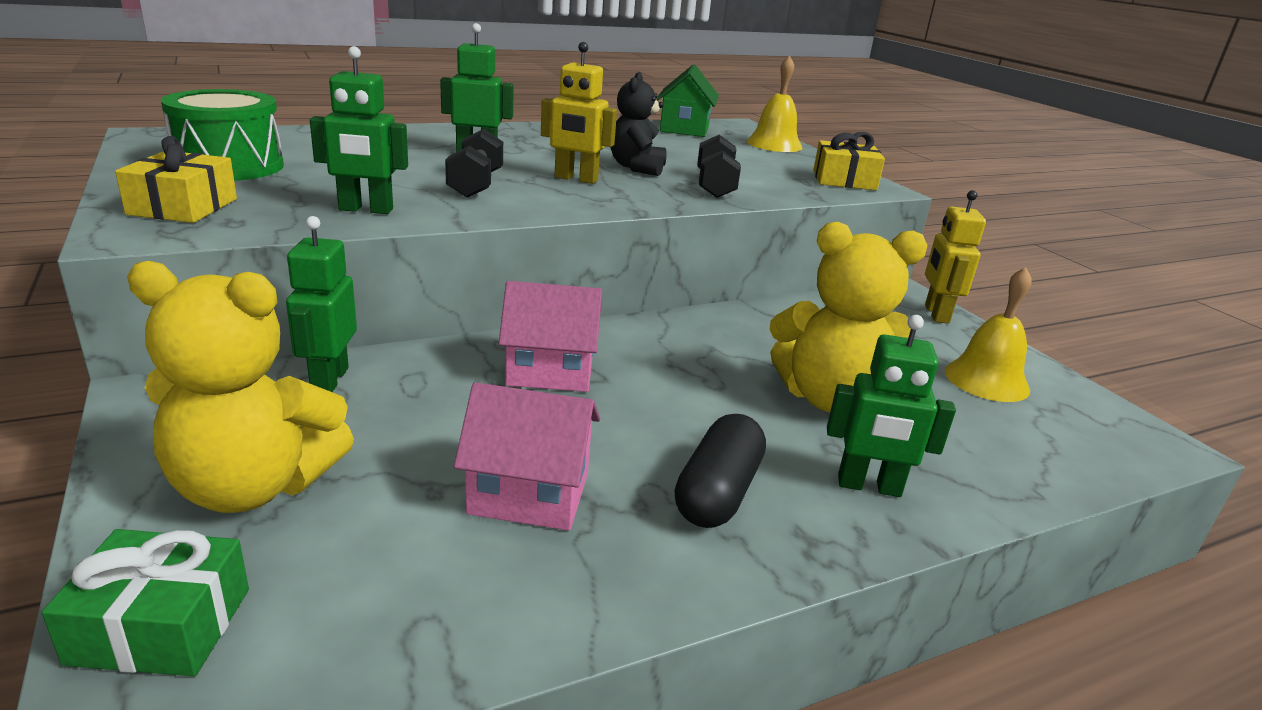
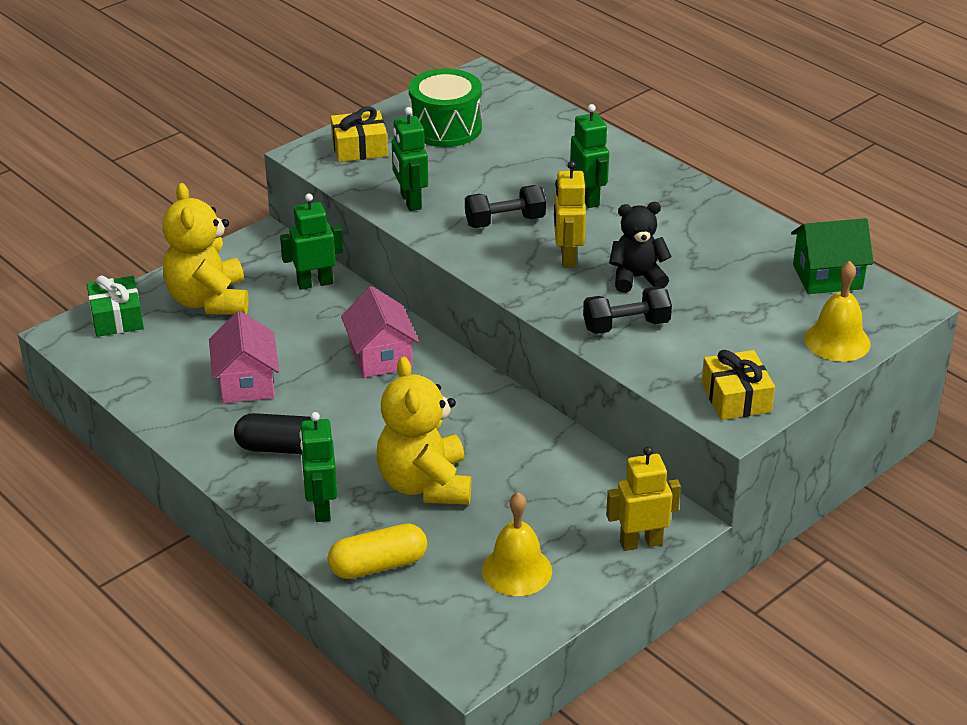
camera: 75 degrees right, 10 degrees up
(991, 466) = (378, 565): none -> yellow capsule

